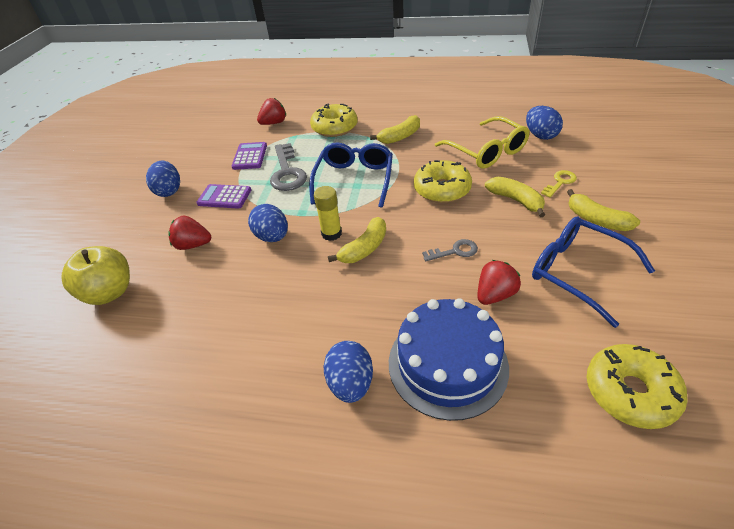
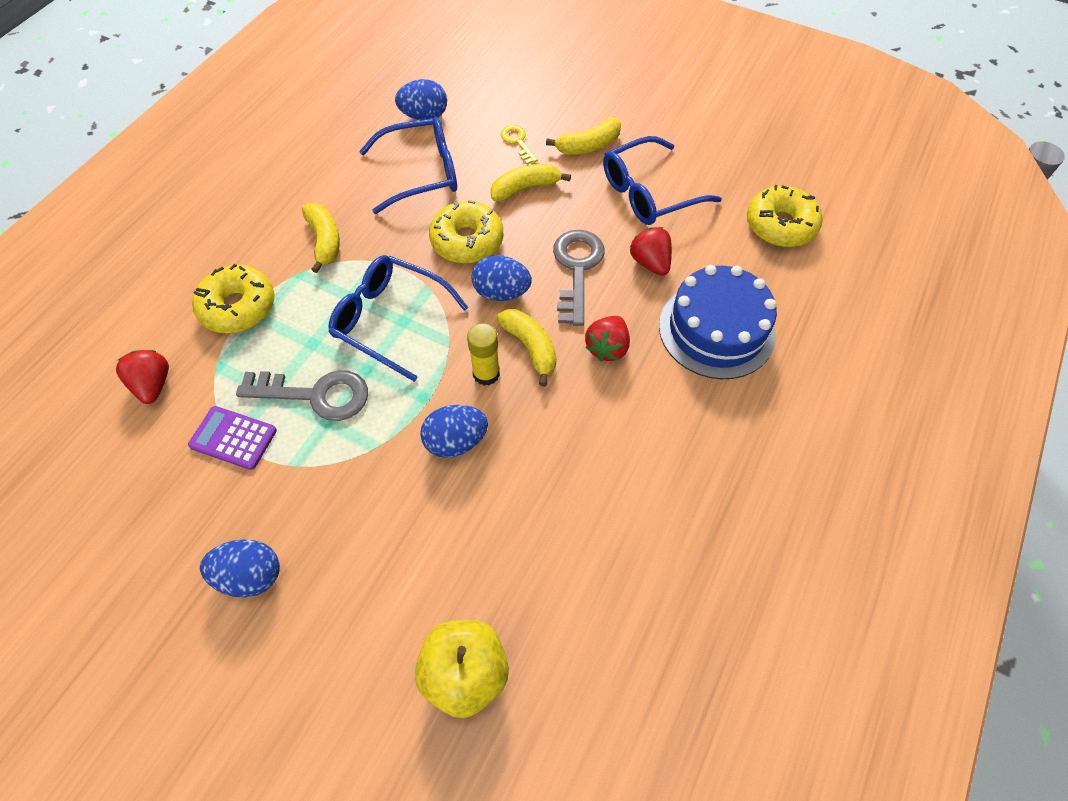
camera: 75 degrees left, 15 degrees up
(193, 245) = (418, 547): red strawberry -> red strawberry (607, 348)
(224, 197) = (324, 490): purple calculator -> none
(350, 383) = (713, 413): blue egg -> blue egg (501, 292)
(455, 251) = (576, 269): grey key -> grey key, size x1.84
(486, 151) = (421, 173): yellow glasses -> blue glasses

